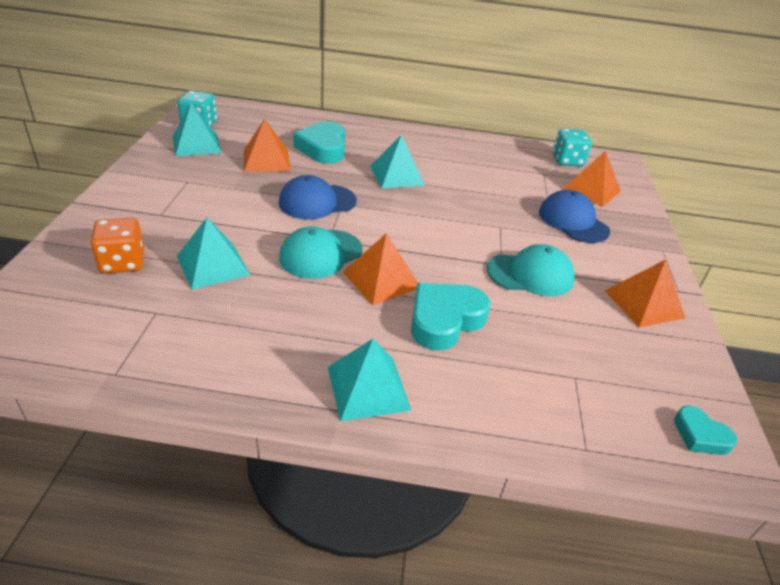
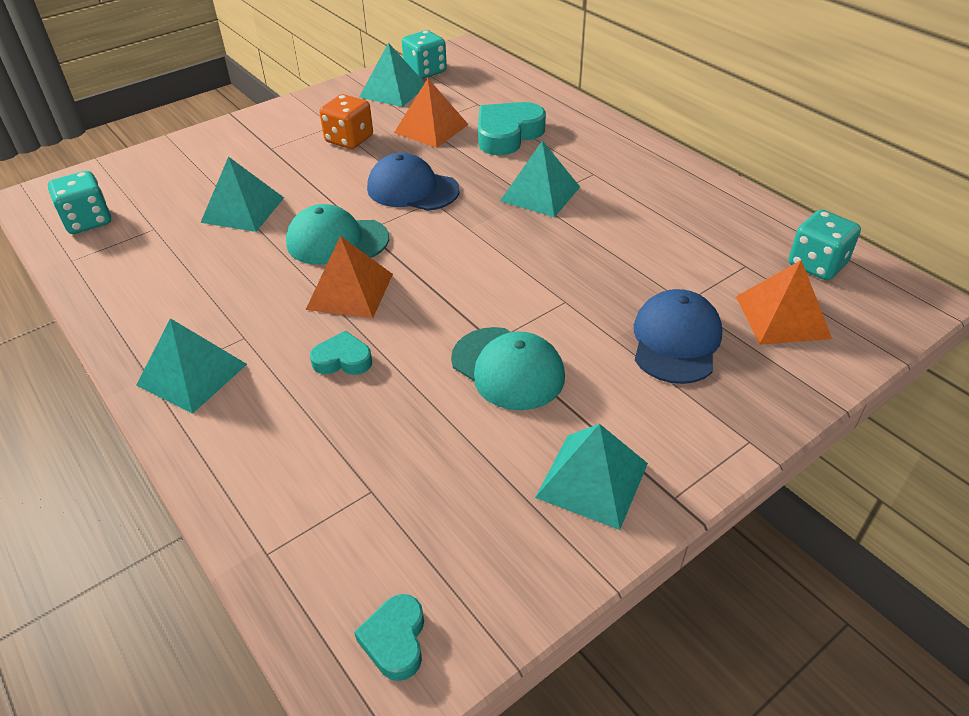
camera: 50 degrees right, 5 degrees up
(75, 337) = (88, 221): none -> turquoise dice
(122, 262) = (190, 178): orange dice -> orange dice (349, 139)
(444, 320) = (343, 360): turquoise heart -> turquoise heart, size x0.55
(644, 304) = (592, 480): orange pyramid -> turquoise pyramid

